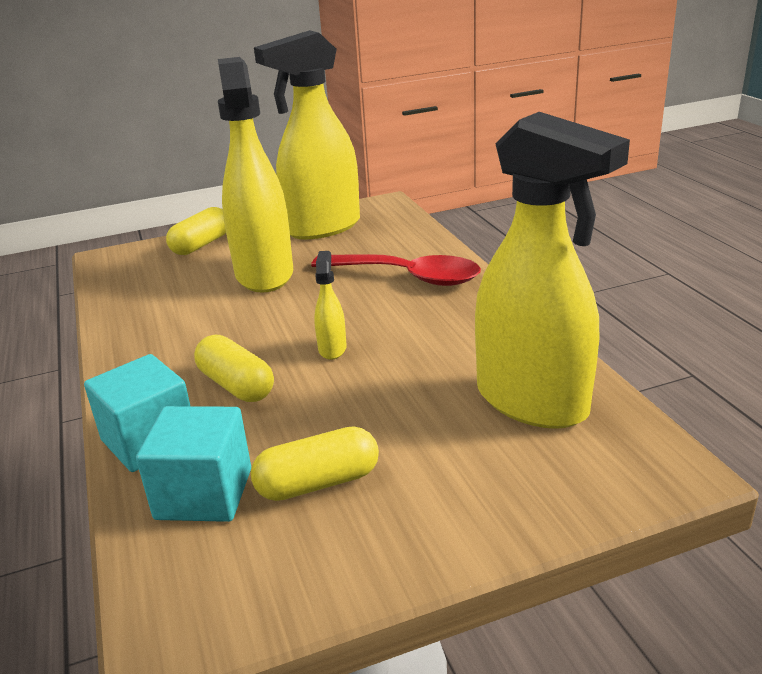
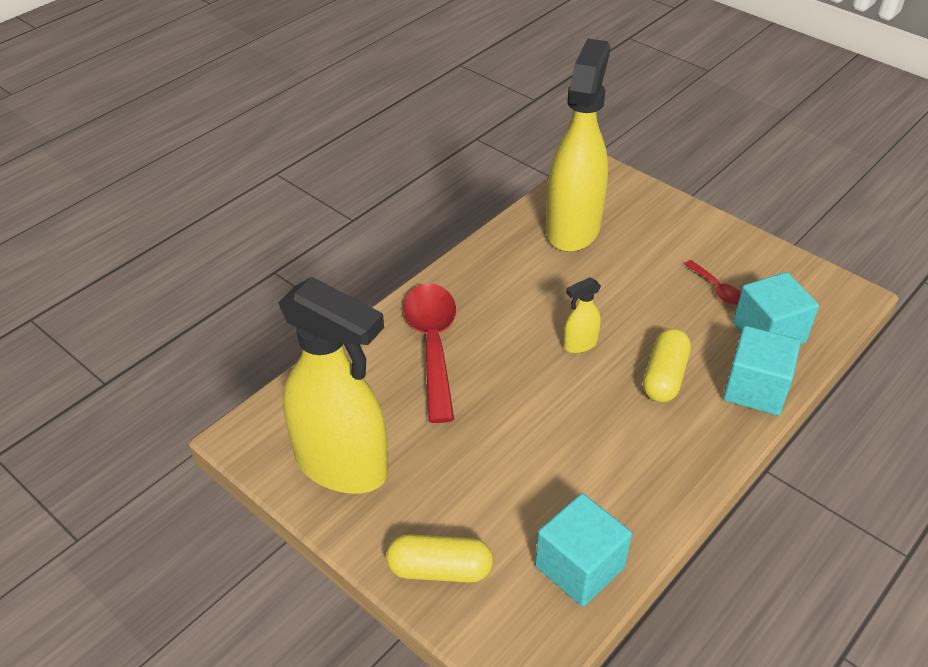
camera: 120 degrees left, 15 degrees up
(131, 289) = (579, 567): none -> turquoise cube
(264, 274) = (482, 459): yellow spray bottle -> none
(318, 483) = (717, 289): yellow capsule -> red spoon

